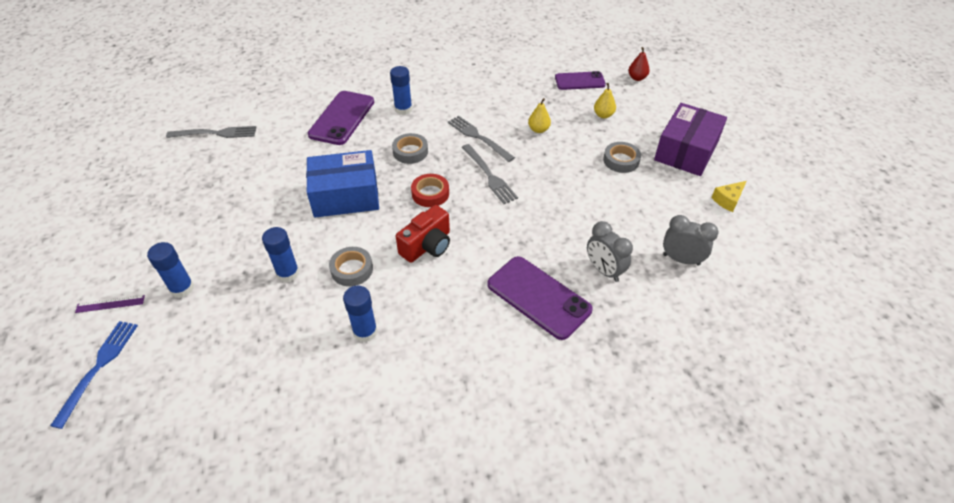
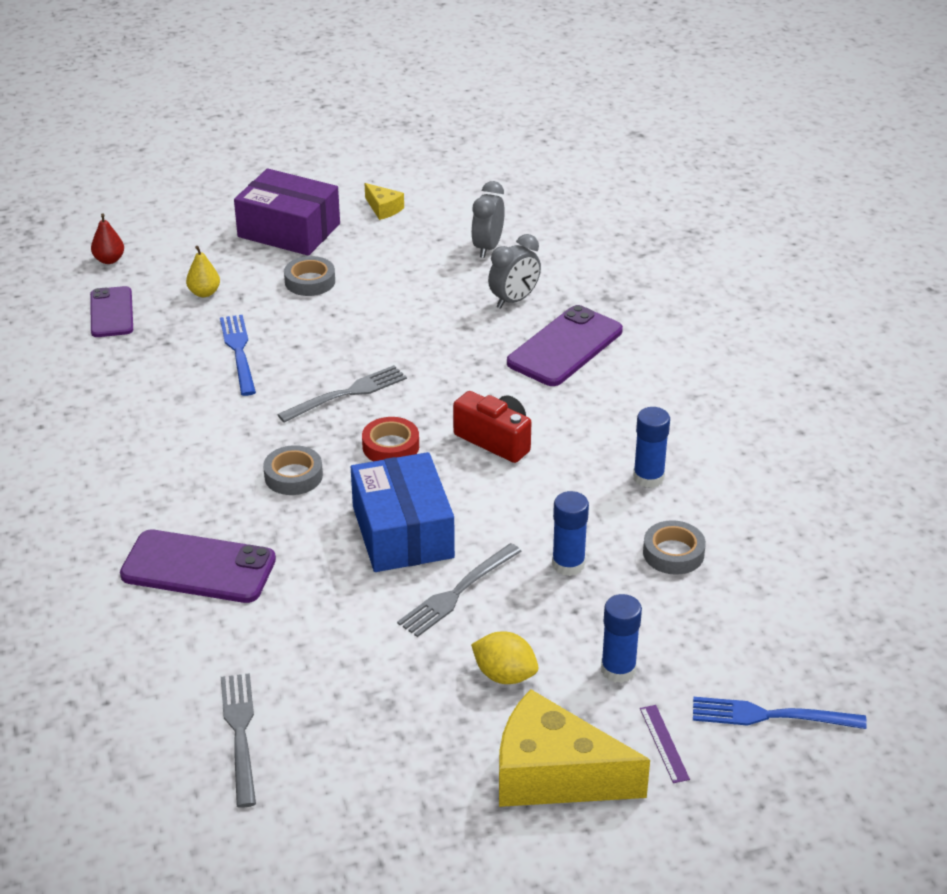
camera: 95 degrees left, 10 degrees down
(118, 249) = (554, 775): none -> yellow cheese
(205, 233) = (504, 675): none -> yellow lemon
(352, 269) = (550, 503): grey tape -> grey tape (673, 553)
(403, 109) = (176, 496): blue glue stick -> none
(478, 137) = (256, 409): grey fork -> grey fork (457, 593)
(538, 129) = (238, 351): yellow pear -> blue fork

